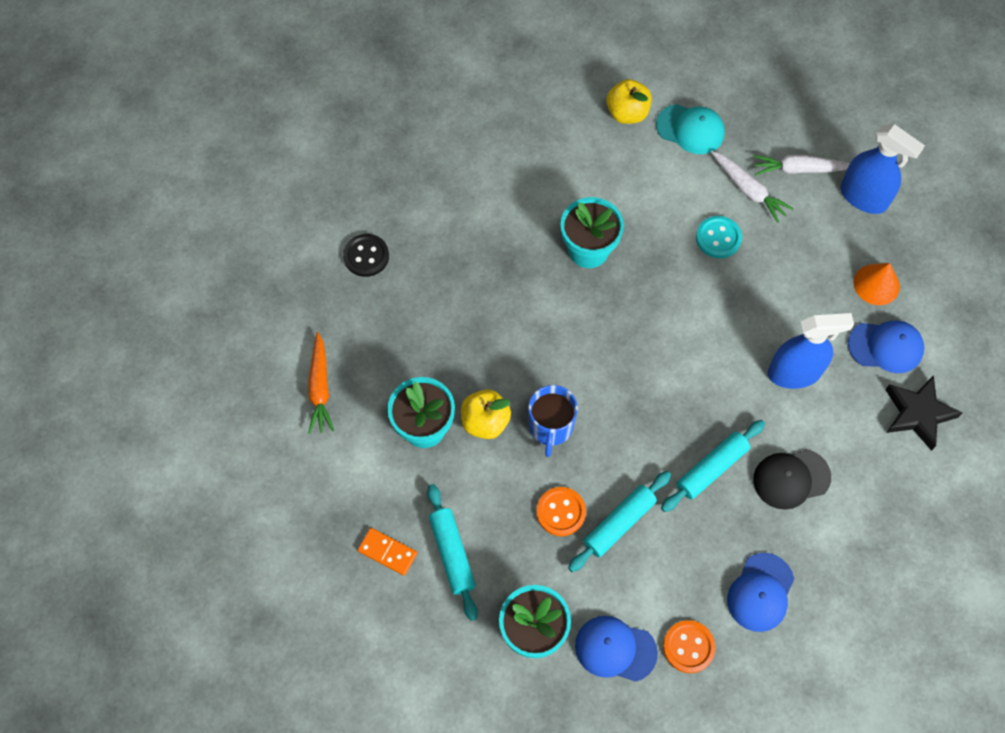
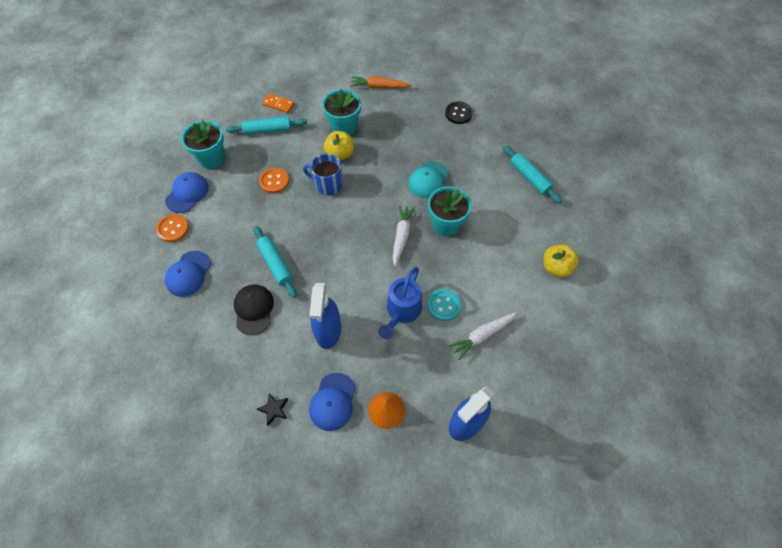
camera: 100 degrees right, 5 degrees down
(387, 552) = (278, 104): orange domino -> orange domino turned 75 degrees clockwise
(619, 523) = (257, 208): turquoise rolling pin -> turquoise rolling pin (529, 178)
(690, 129) = (540, 307): turquoise cap -> turquoise cap (428, 180)
(741, 287) = (401, 312): none -> blue watering can
(760, 592) = (188, 274): blue cap -> blue cap turned 105 degrees counterclockwise
(799, 169) = (497, 378): white carrot -> white carrot (401, 237)
(917, 414) = (274, 409): black star -> black star, size x0.55

